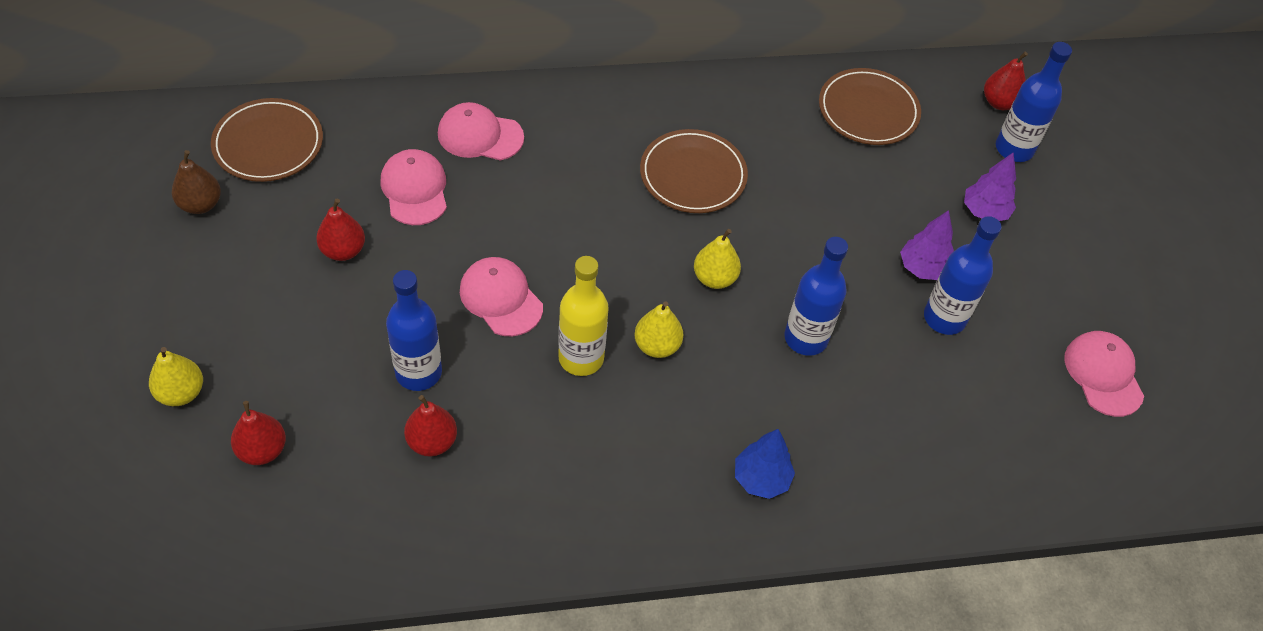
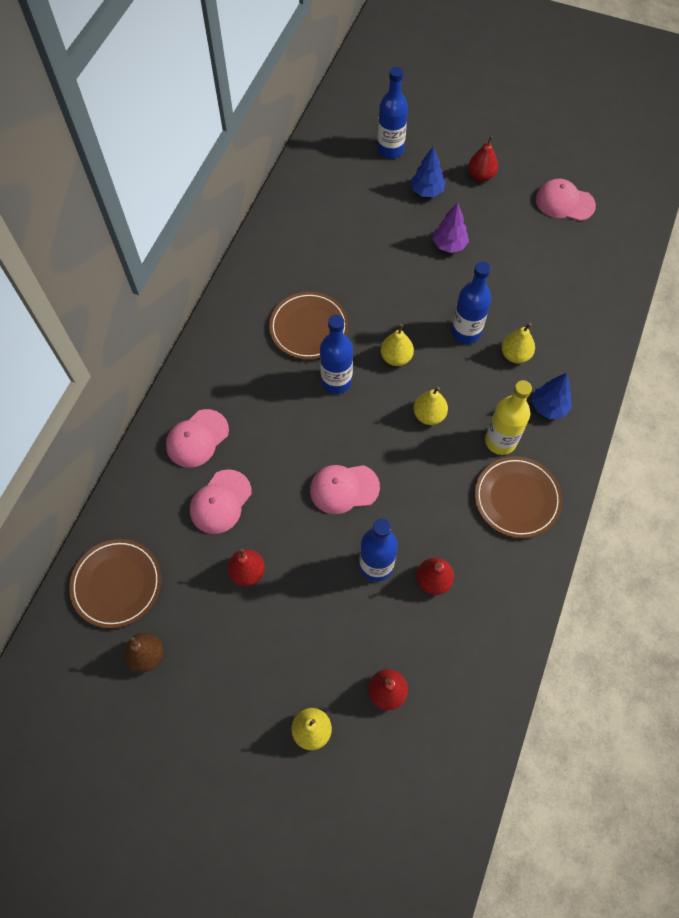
camera: 55 degrees left, 10 degrees up
(415, 189) = (220, 502): pink cap -> pink cap turned 75 degrees counterclockwise
(581, 358) = (415, 463): yellow bottle -> yellow bottle (500, 441)
(813, 408) = (515, 355): none -> yellow pear
(868, 110) = (316, 205): brown plate -> brown plate (517, 498)
(944, 318) = (489, 255): blue bottle -> blue bottle (336, 381)
(984, 212) = (426, 191): purple tree -> blue tree
(999, 103) = (351, 136): red pear -> red pear (481, 175)

